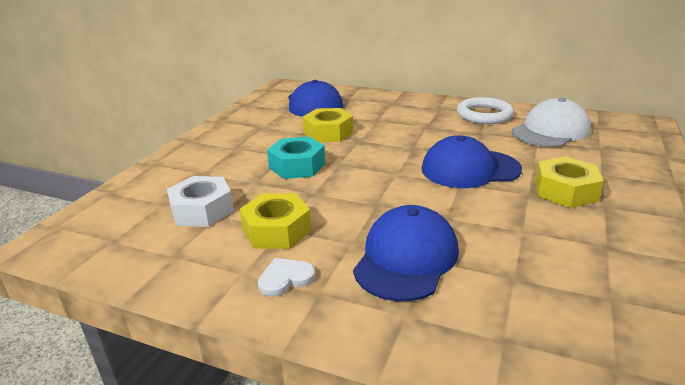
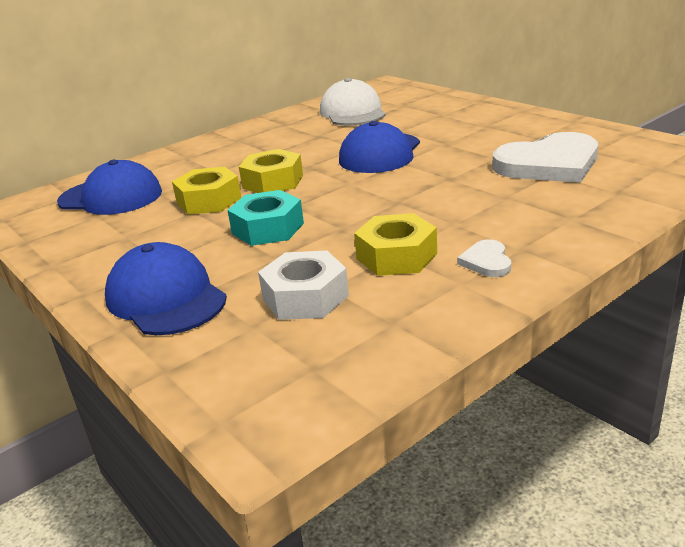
camera: 60 degrees left, 0 degrees up
(406, 258) = (497, 204): blue cap -> blue cap (166, 298)
(484, 115) = (284, 126): white ring -> none
(538, 270) = (549, 164): none -> white heart
(565, 191) = (454, 131): yellow nut -> yellow nut (273, 181)

